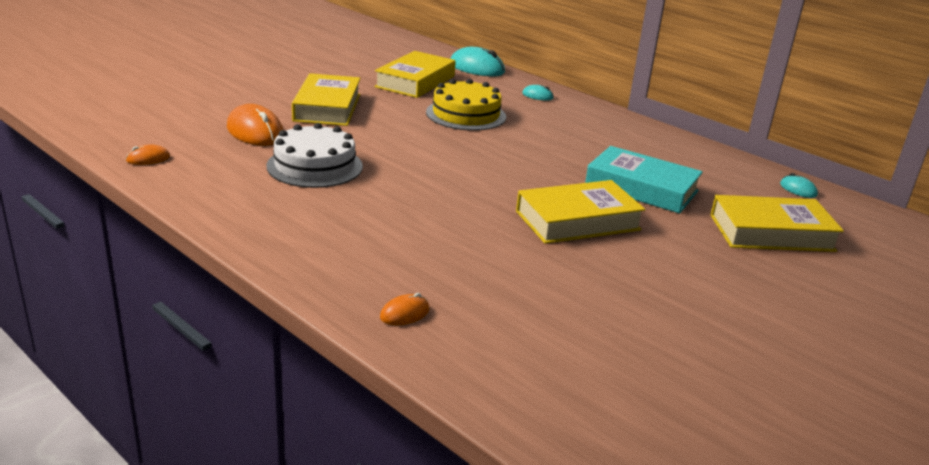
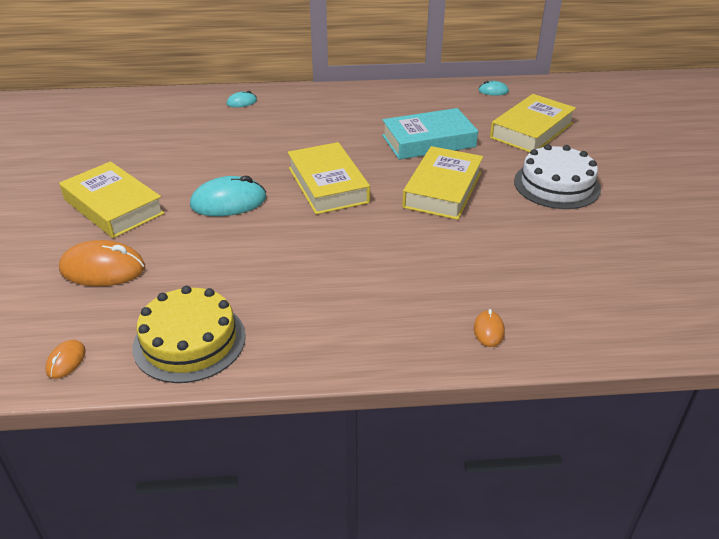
camera: 45 degrees left, 10 degrees up
(315, 166) = (215, 266): white cake -> white cake (556, 185)
(415, 81) = (132, 139): yellow book -> yellow book (328, 185)
(466, 114) = (227, 148): yellow cake -> yellow cake (189, 341)
(477, 68) = (153, 100): turquoise mouse -> turquoise mouse (228, 202)

